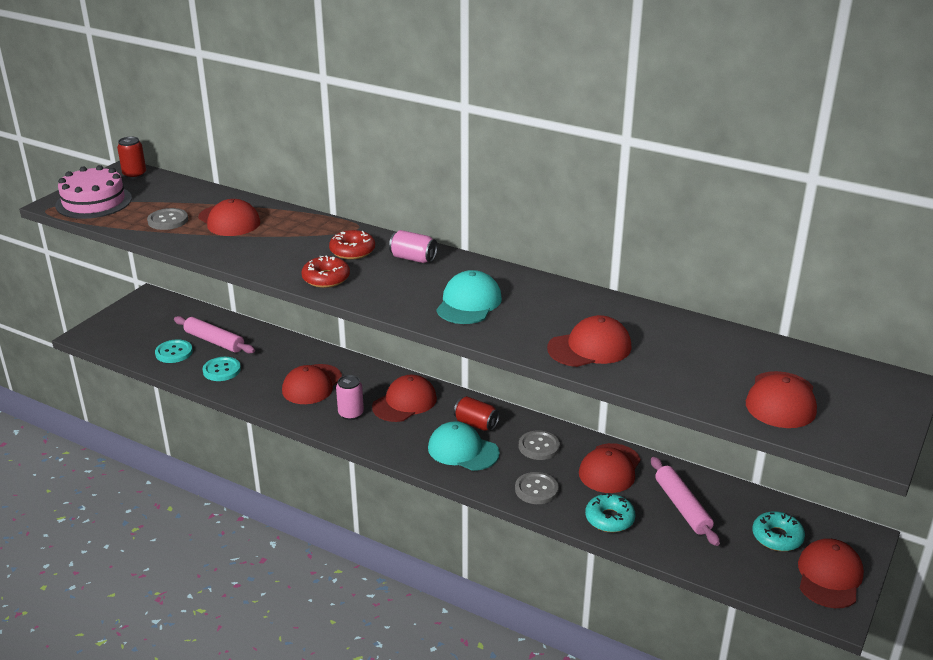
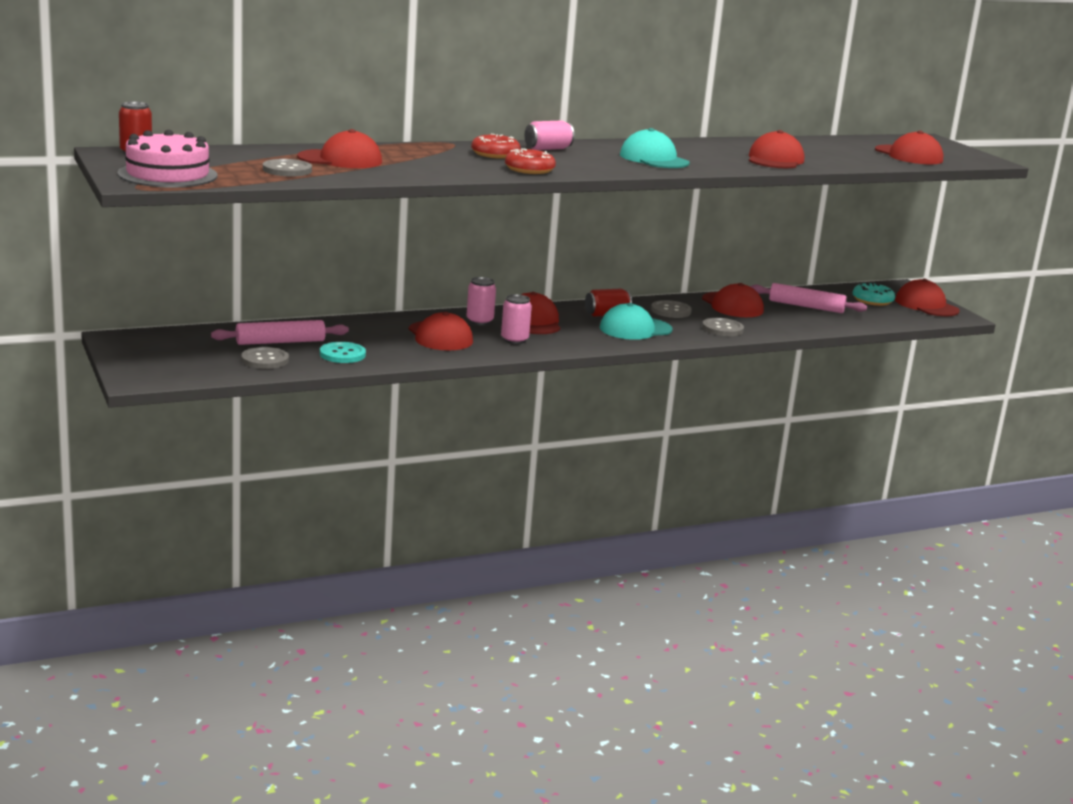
camera: 55 degrees left, 10 degrees down
(174, 352) = (265, 360): turquoise button -> grey button
(369, 383) = (479, 321): none -> pink can
(609, 519) = (789, 325): turquoise donut -> none

